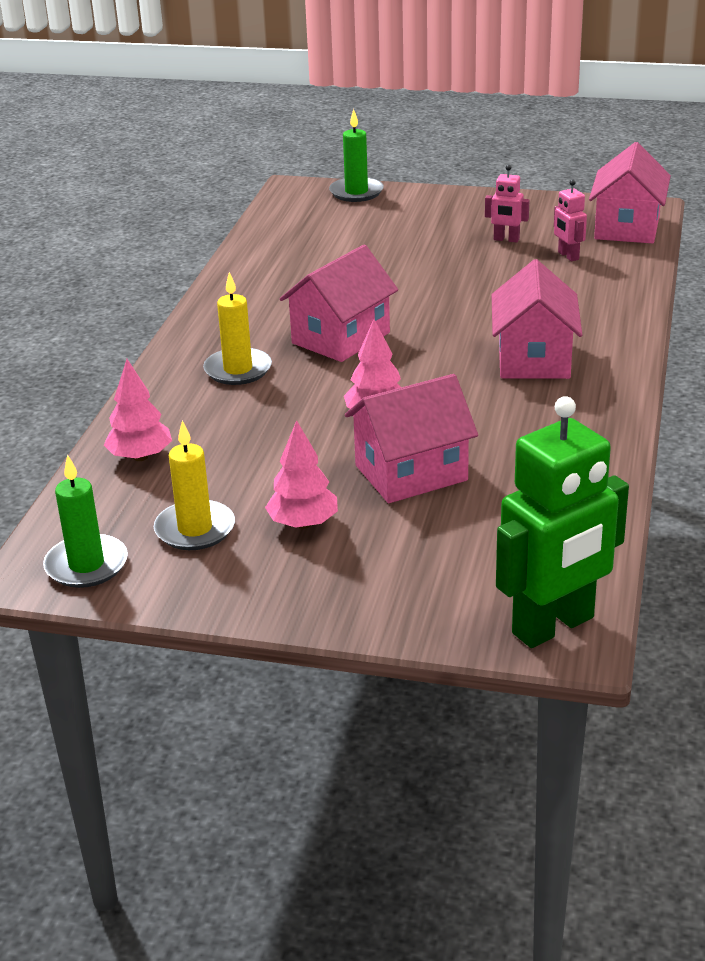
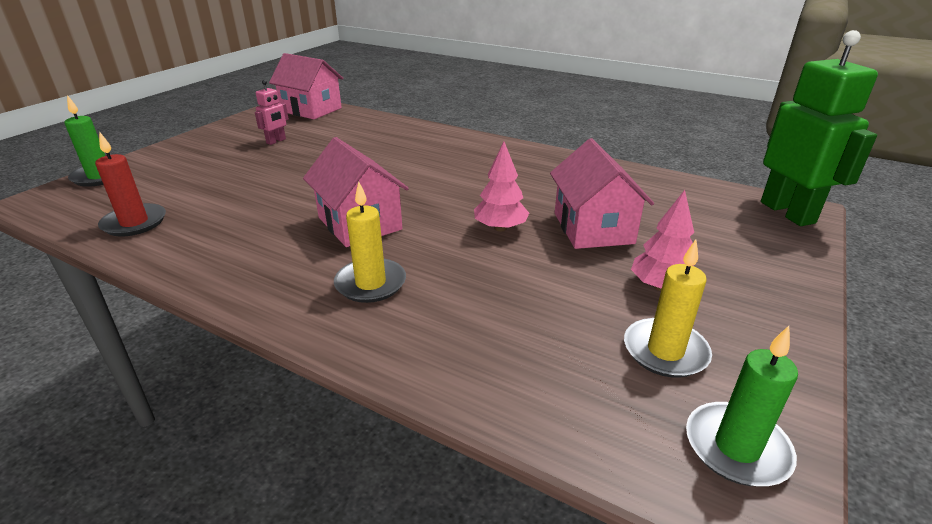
camera: 75 degrees left, 0 degrees up
(140, 457) = (511, 373): pink tree -> none
(282, 240) = (134, 223): none -> red candle
(533, 359) = (457, 162): pink house -> none
(568, 256) = (327, 129): pink robot -> none

